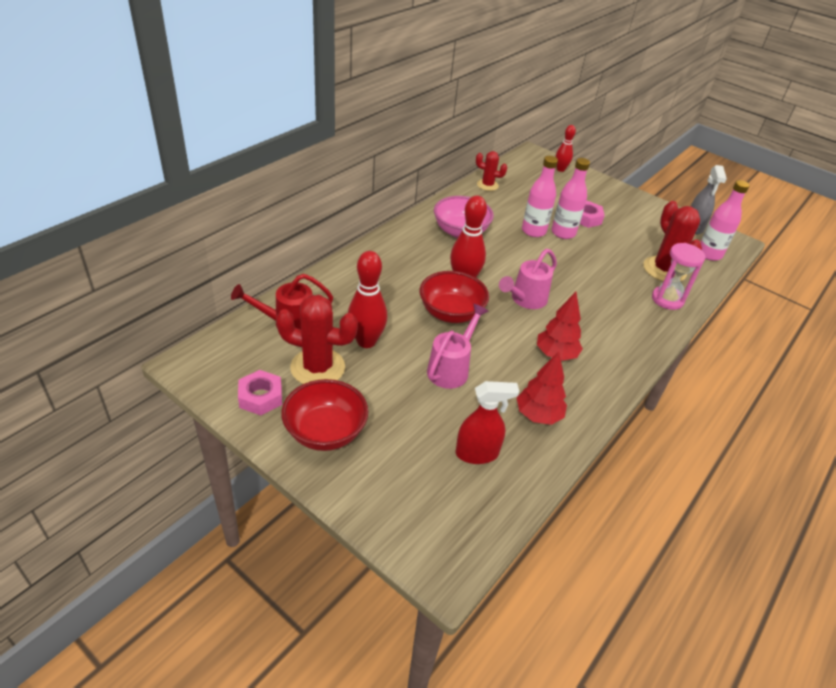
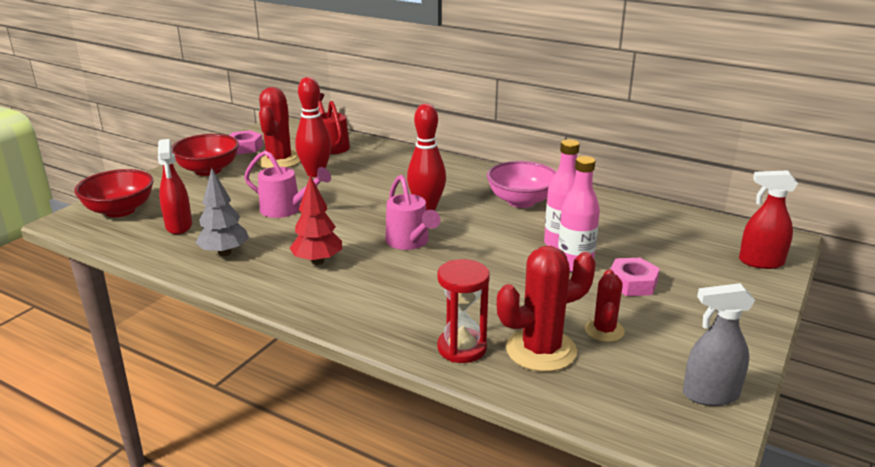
camera: 85 degrees right, 15 degrees down
(451, 313) = (369, 205): red bowl -> red bowl (120, 210)
(487, 185) = (646, 211): red cactus -> red cactus (604, 330)
(525, 300) = (410, 242): pink watering can -> pink watering can turned 150 degrees counterclockwise
(538, 415) = (224, 253): red tree -> grey tree
(560, 169) = (760, 262): red bowling pin -> red spray bottle
(667, 299) = (462, 348): pink hourglass -> red hourglass
(709, 254) = (626, 406): pink bottle -> none

